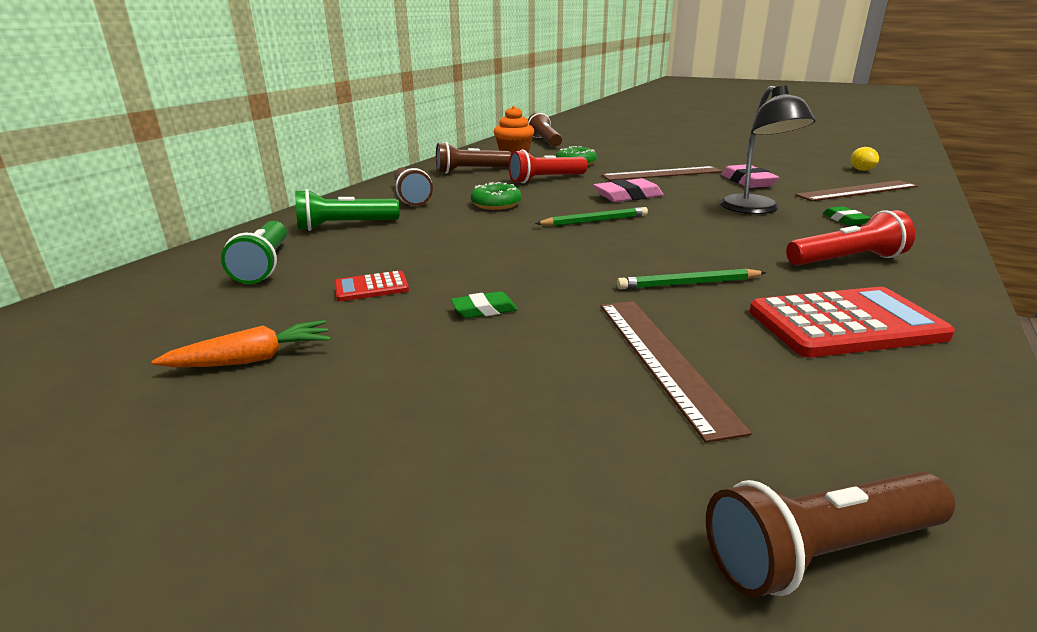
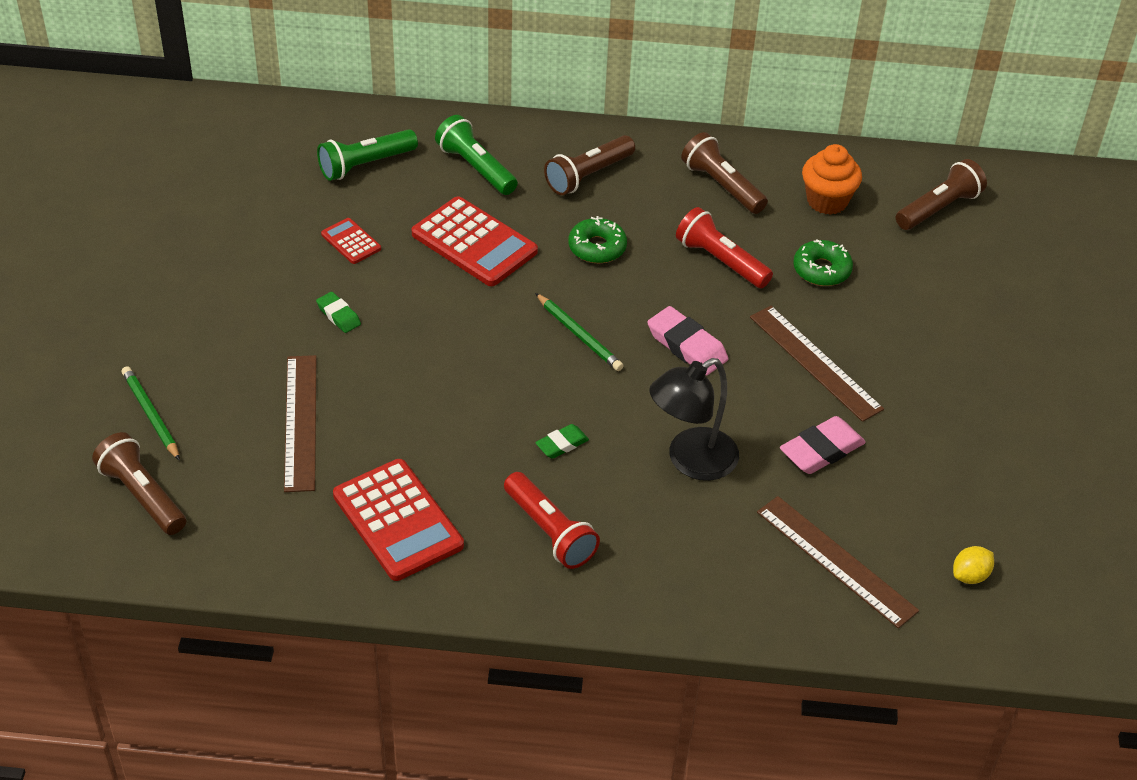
camera: 65 degrees right, 20 degrees up
(252, 359) = (228, 234): orange carrot -> none
(442, 238) = (474, 243): none -> red calculator
(662, 360) = (300, 422): brown ruler -> brown ruler turned 60 degrees counterclockwise
(688, 284) = (439, 423): green pencil -> green pencil (151, 415)
(844, 220) = (690, 539): green eraser -> green eraser (562, 444)

